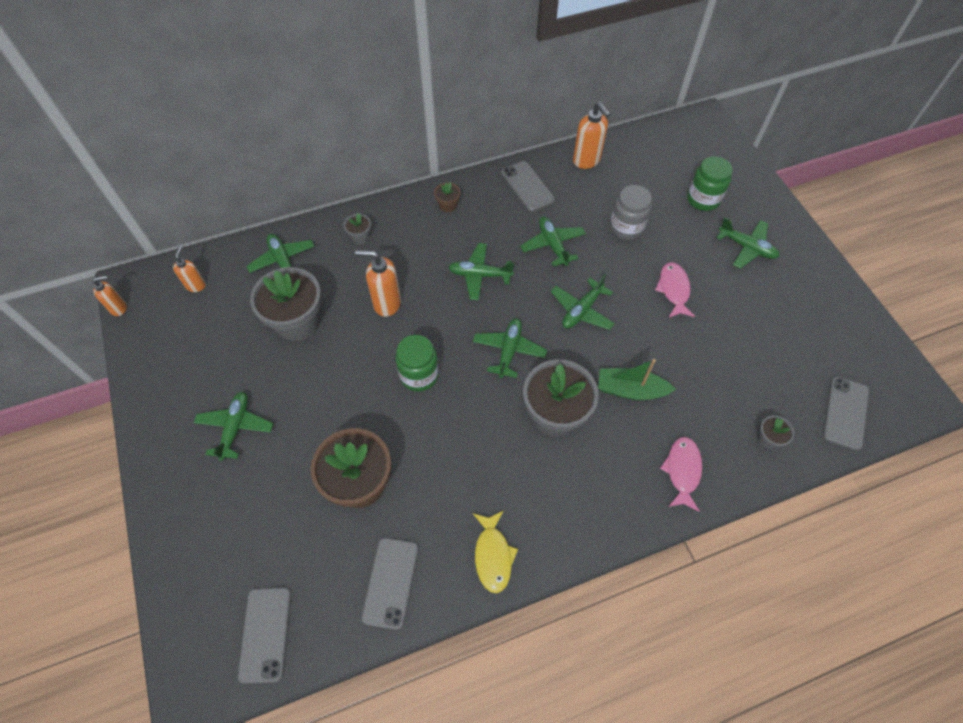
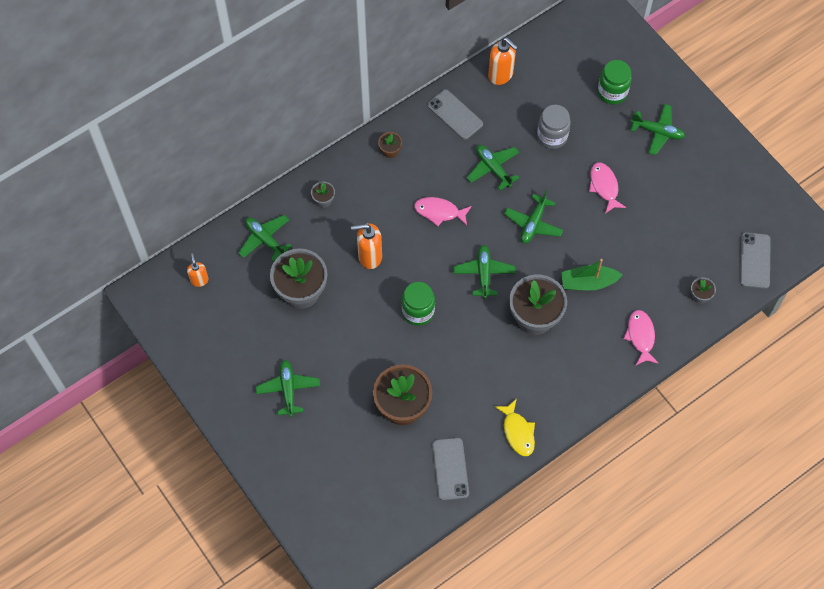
camera: 15 degrees left, 5 degrees up
(119, 308) = (143, 316): orange soap dispenser -> none
(265, 634) = (374, 524): grey phone -> none
(479, 275) = (439, 212): green plane -> pink fish

